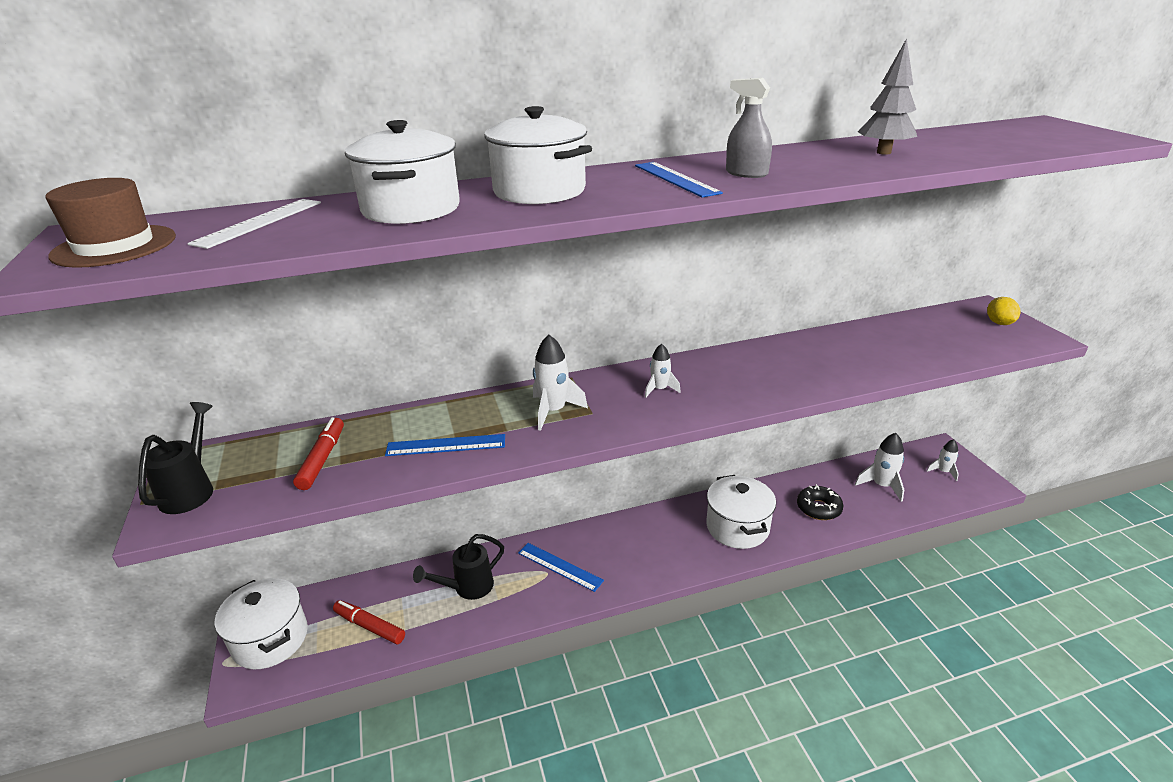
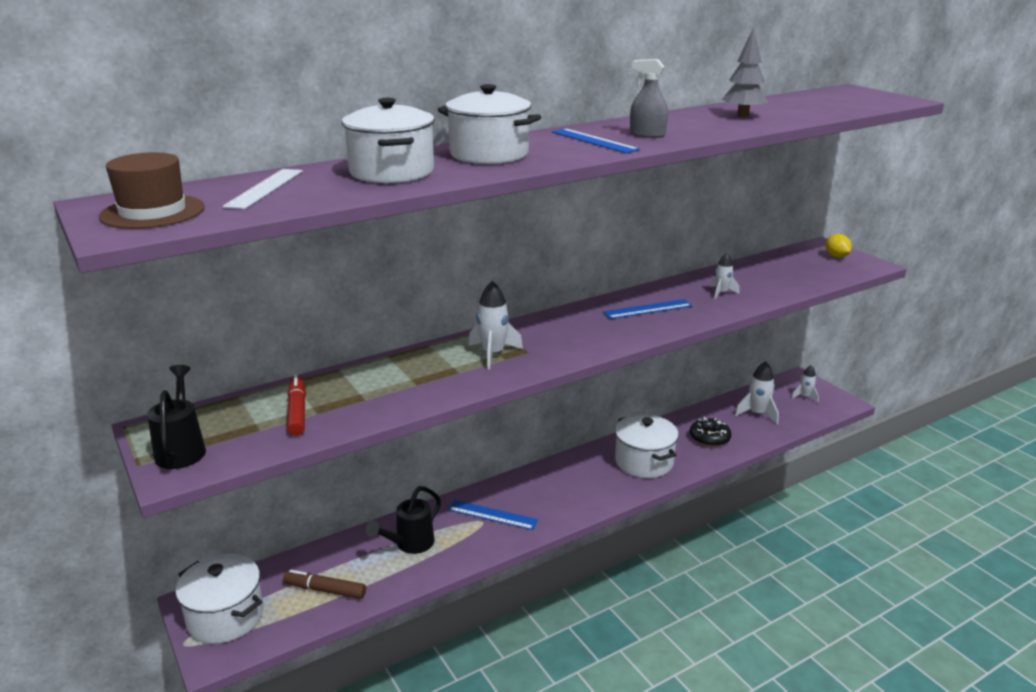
camera: 15 degrees left, 5 degrees down
(370, 626) = (325, 590): red marker -> brown marker
(446, 445) = (409, 389): blue ruler -> blue ruler (647, 309)
(659, 389) = (579, 329): white rocket -> white rocket (721, 293)

